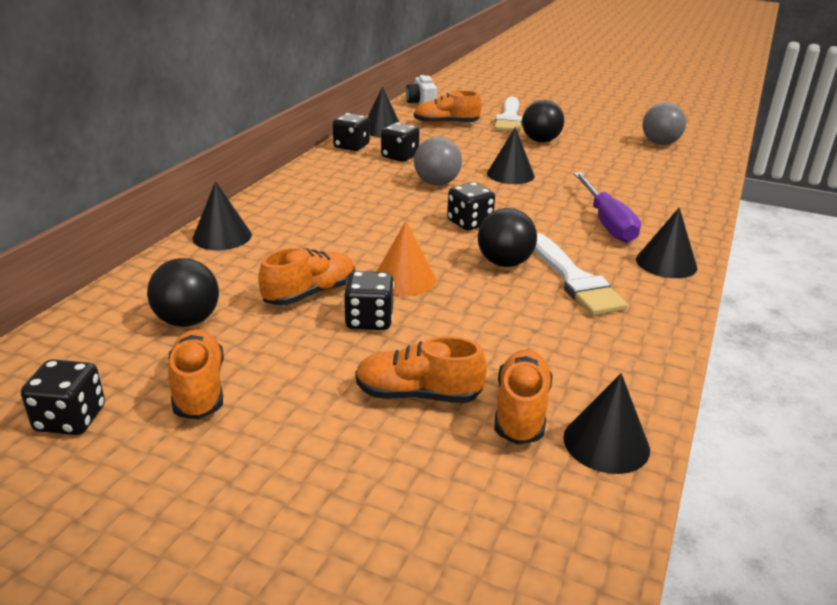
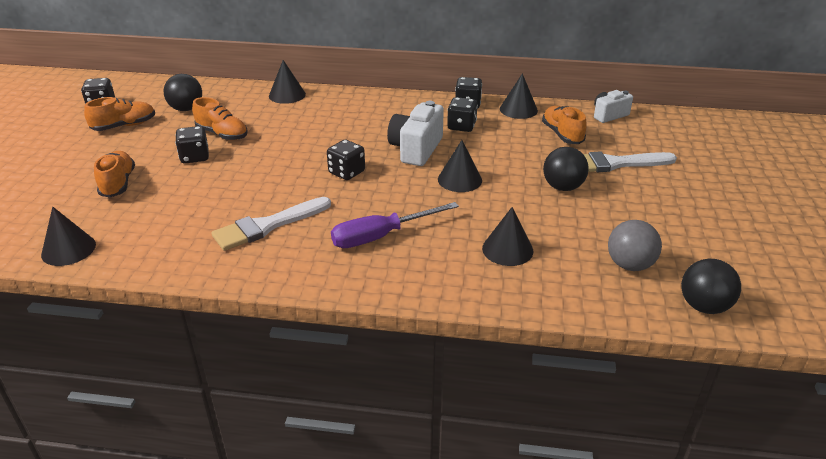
camera: 75 degrees right, 5 degrees up
(404, 279) = (249, 160): orange cone -> none
(436, 183) = (416, 149): grey ball -> white camera
(504, 263) = (284, 194): black ball -> black ball (704, 306)
(521, 411) = (101, 218): orange shoe -> none
(666, 263) = (311, 271): black cone -> black cone (507, 249)

